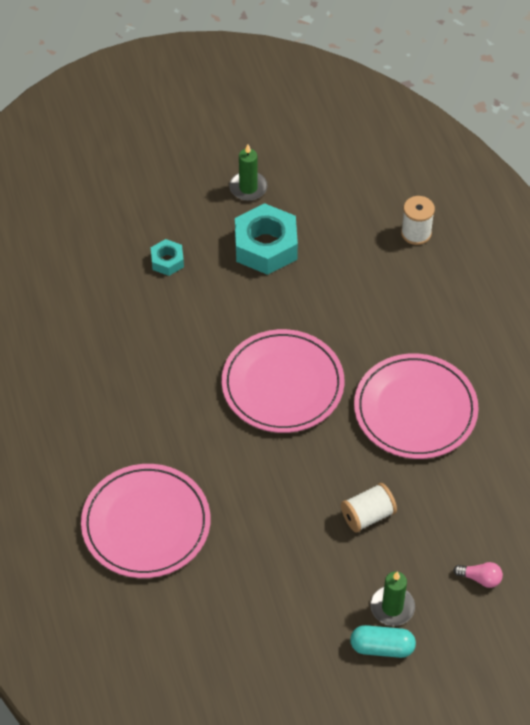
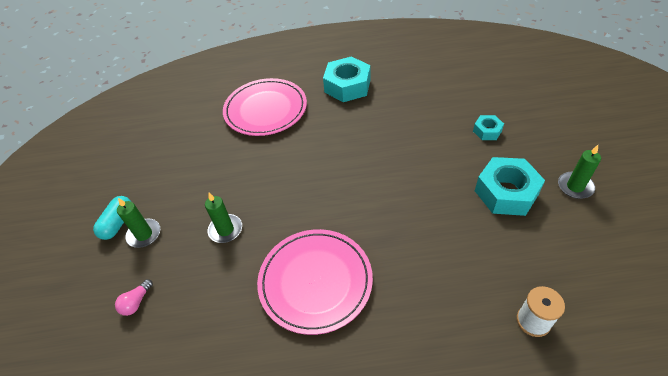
camera: 105 degrees right, 5 degrees down
(84, 424) = (347, 86): none -> turquoise nut
(282, 384) = (360, 189): pink plate -> none
(367, 515) = (225, 230): white spool -> green candle

